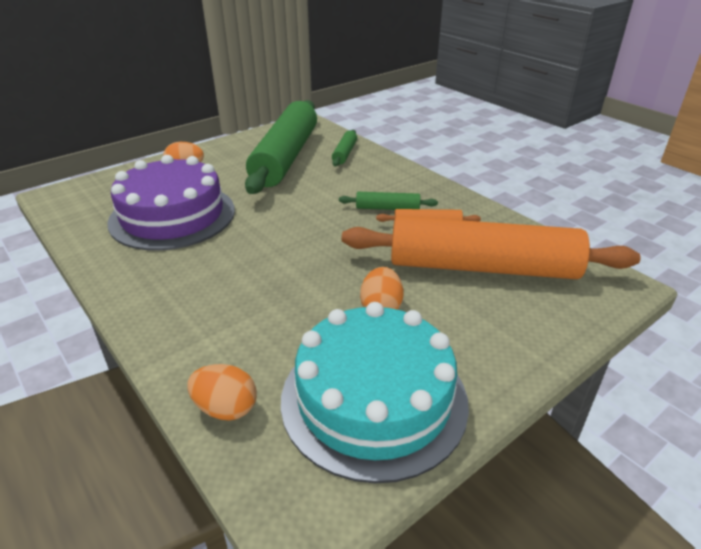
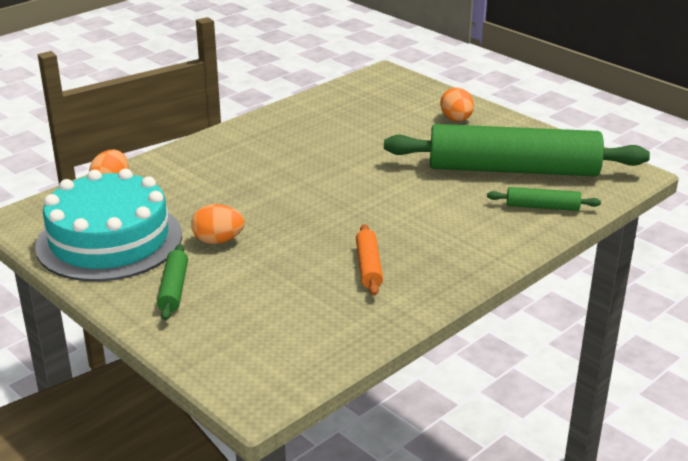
camera: 85 degrees right, 5 degrees down
(172, 215) = (360, 128): purple cake -> none
(387, 208) = (403, 240): green rolling pin -> green rolling pin (173, 289)
(482, 267) = (286, 300): orange rolling pin -> none

